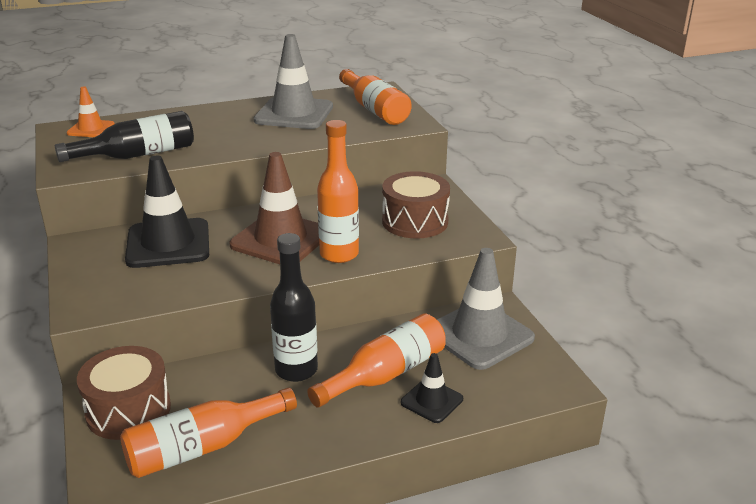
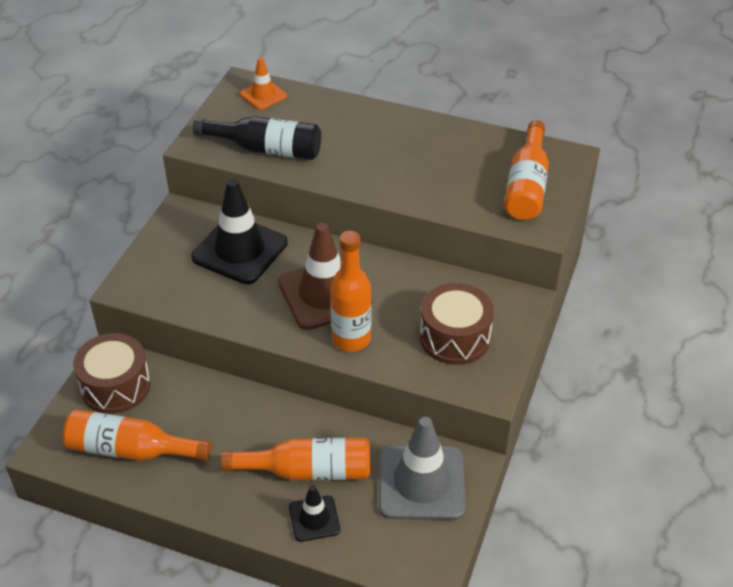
camera: 40 degrees right, 15 degrees up
(294, 114) = (446, 155): grey traffic cone -> none
(296, 370) = (250, 424): black bottle -> none

